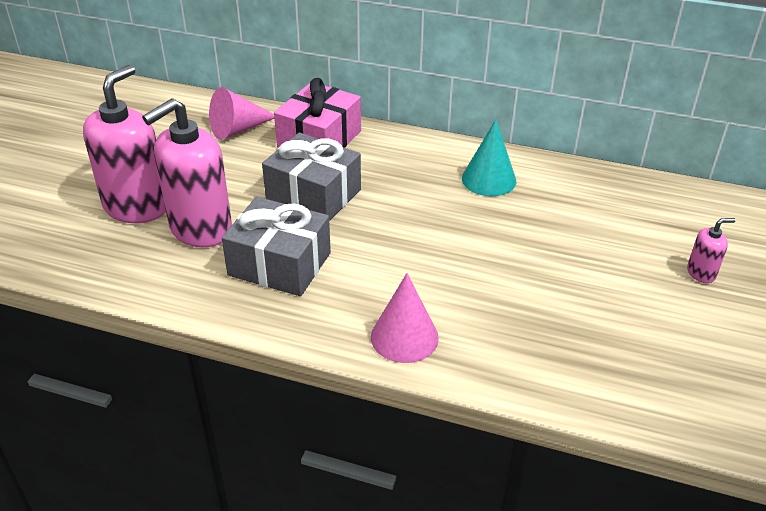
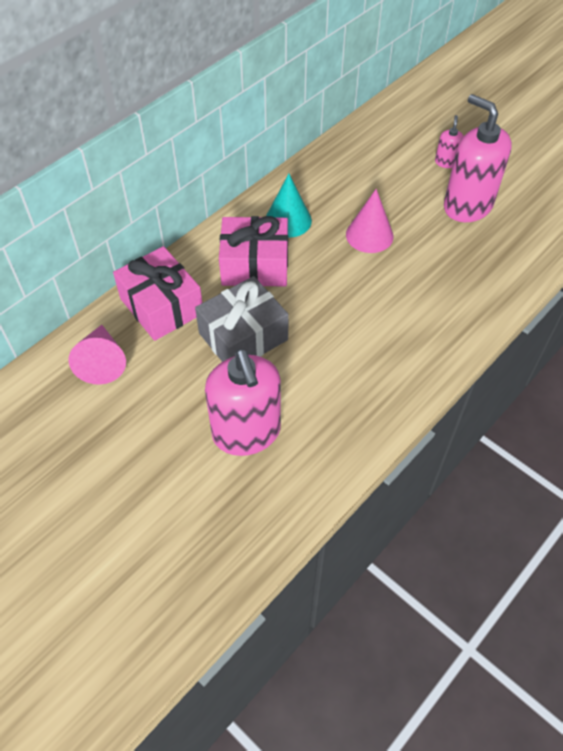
camera: 65 degrees left, 15 degrees up
(136, 207) = (183, 477): pink soap dispenser -> pink soap dispenser (467, 206)
(279, 264) = (325, 388): grey gift -> none
(404, 337) = (442, 337): pink cone -> pink cone (369, 235)
(409, 176) = (255, 265): none -> pink gift

